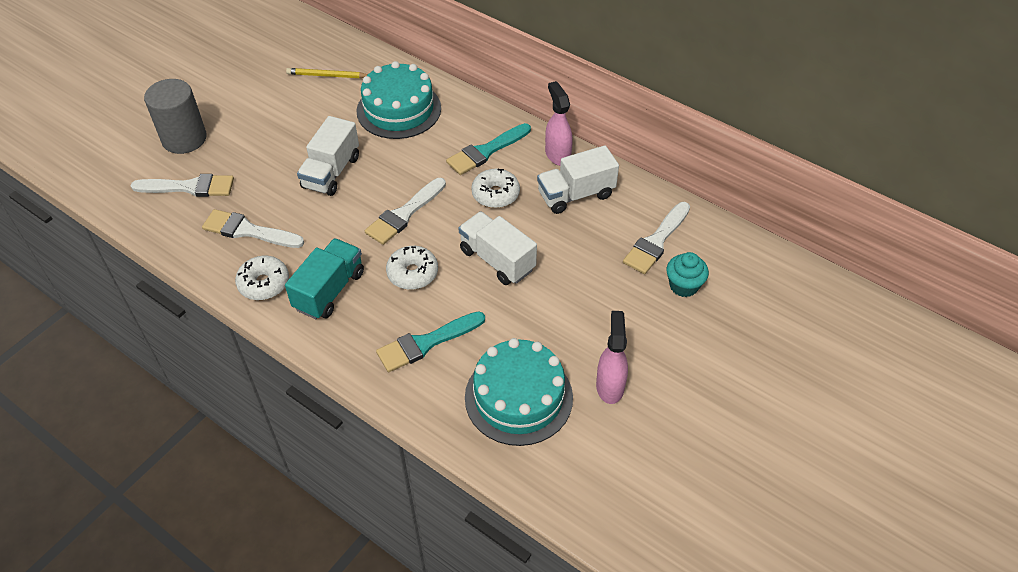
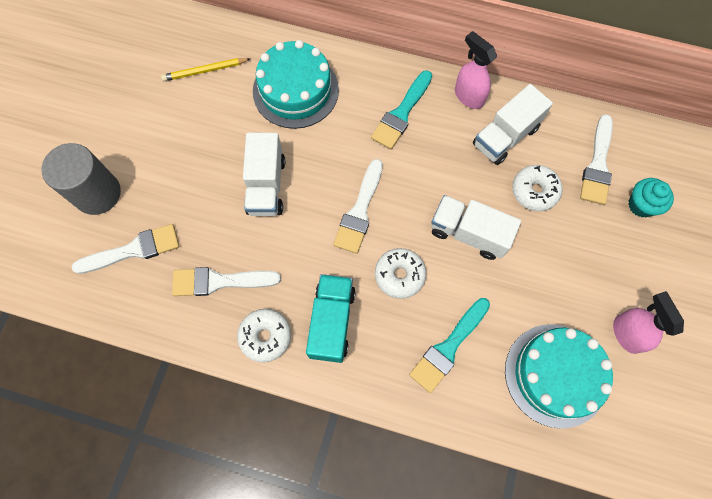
camera: 20 degrees left, 20 degrees up
(495, 194) = (433, 160): white donut -> white donut (534, 191)

